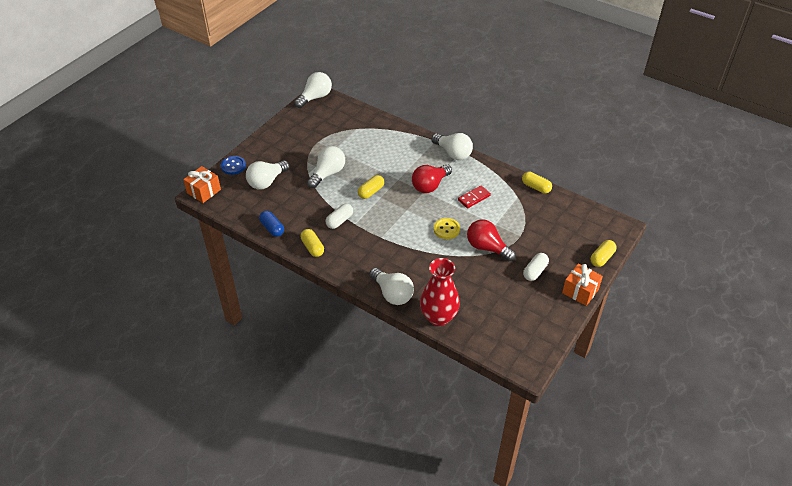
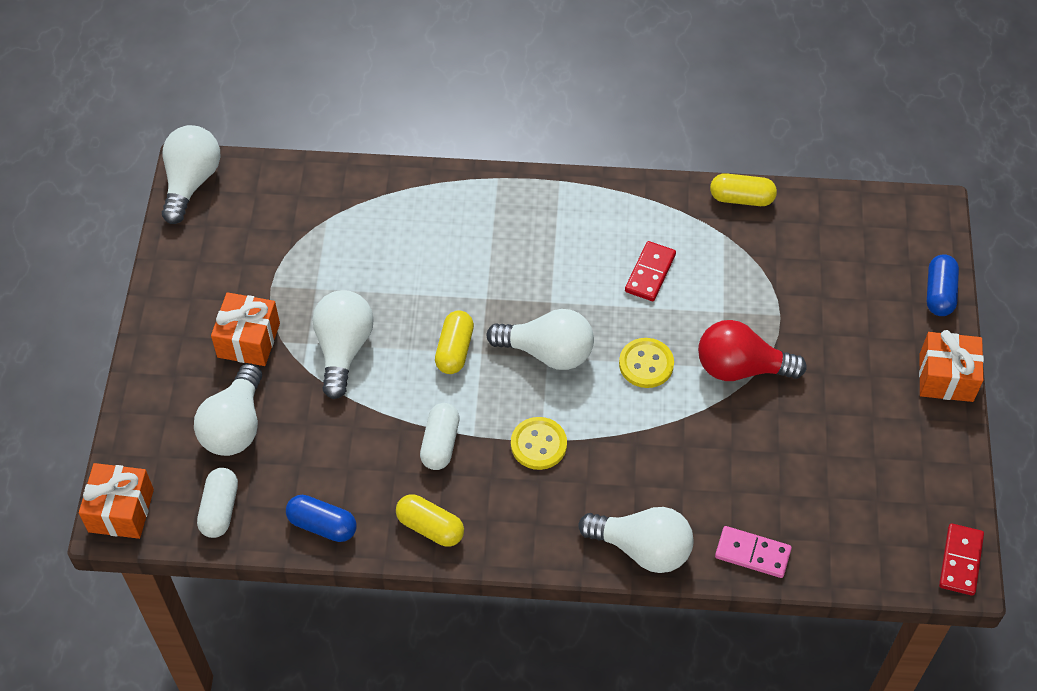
camera: 30 degrees left, 10 degrees up
(233, 166) = (139, 422): blue button -> none
(294, 156) = (248, 340): none -> orange gift
(379, 238) = (538, 444): none -> yellow button
(430, 185) = (554, 283): red light bulb -> none
(438, 317) = (752, 553): red vase -> pink domino
(453, 153) = (548, 192): white light bulb -> white light bulb (547, 352)
(532, 364) = (960, 561): none -> red domino
(535, 271) = (850, 376): white capsule -> white capsule (220, 509)
(602, 258) = (939, 293): yellow capsule -> blue capsule

